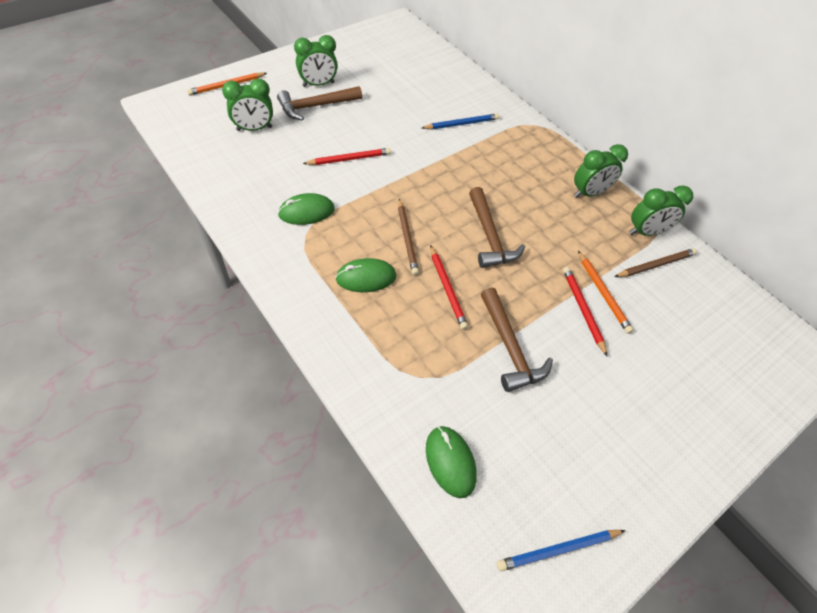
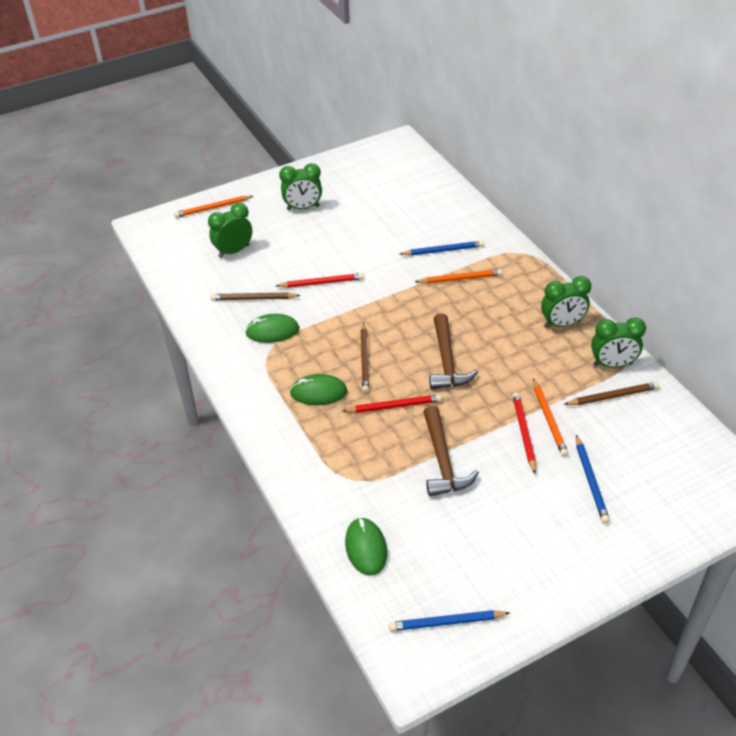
camera: 15 degrees right, 10 degrees down
(254, 129) = (234, 251): green clock -> green clock turned 150 degrees clockwise
(281, 177) = (253, 298): none -> brown pencil
(316, 106) = (297, 230): brown hammer -> none
(447, 288) = (394, 406): red pencil -> red pencil turned 90 degrees counterclockwise
(483, 151) = (460, 279): none -> orange pencil
(660, 358) = (590, 481): none -> blue pencil

